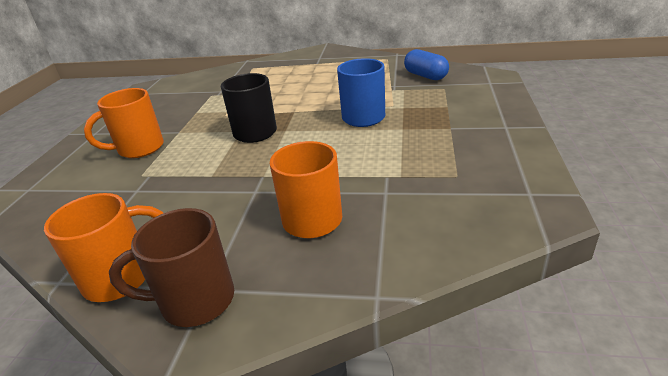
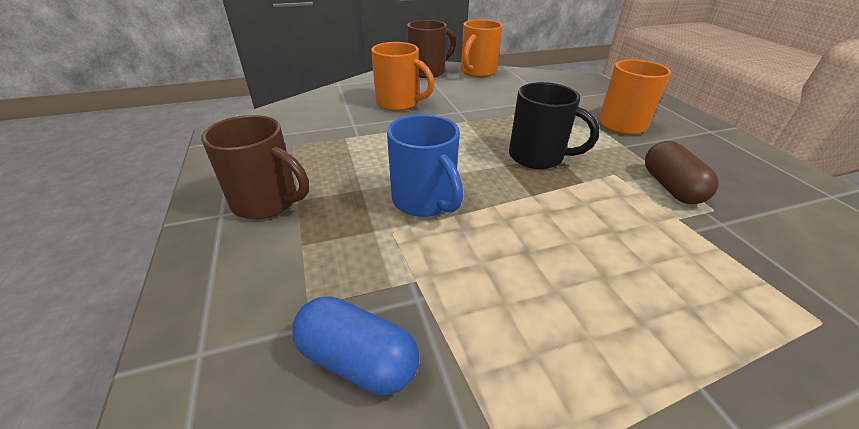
camera: 150 degrees right, 5 degrees up
(209, 105) = (670, 187): none -> brown capsule
(473, 129) = (267, 202): none -> brown mug

